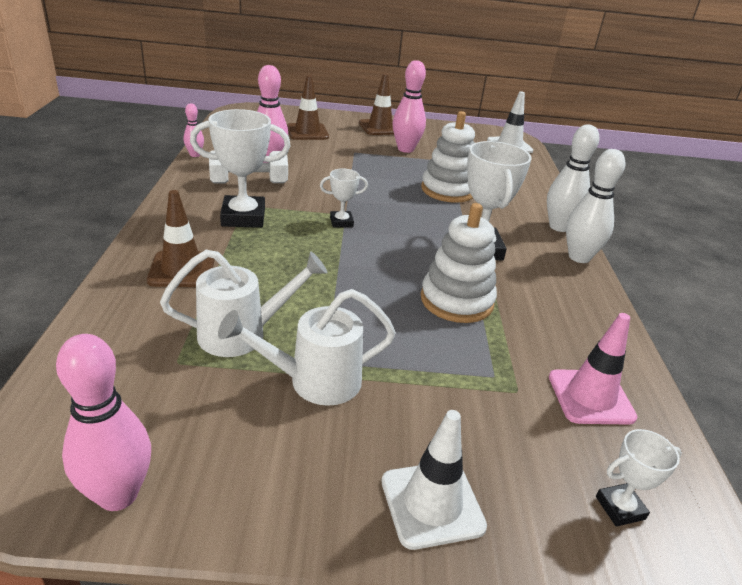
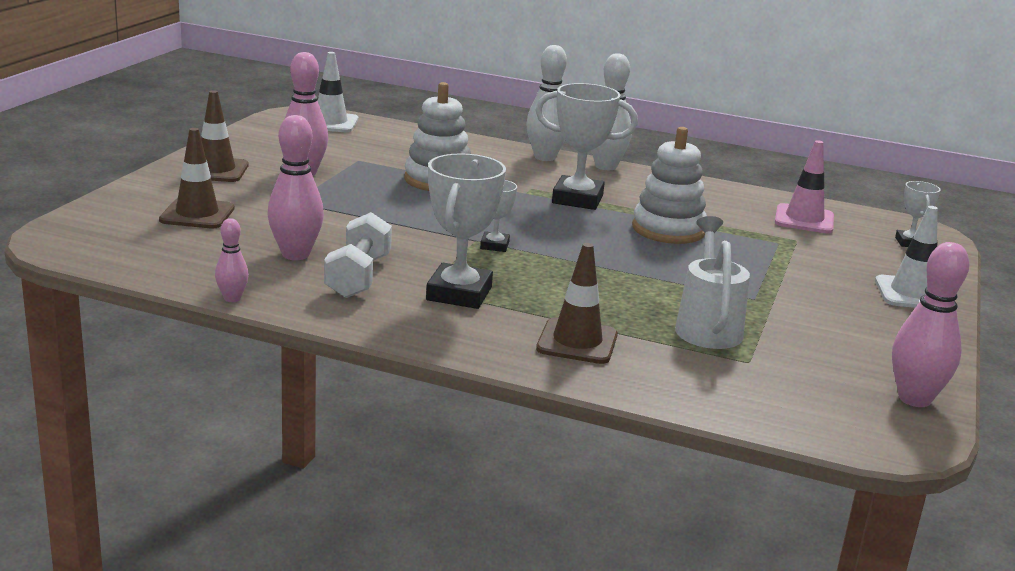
camera: 70 degrees left, 10 degrees down
(314, 381) = (781, 308): white watering can -> none

